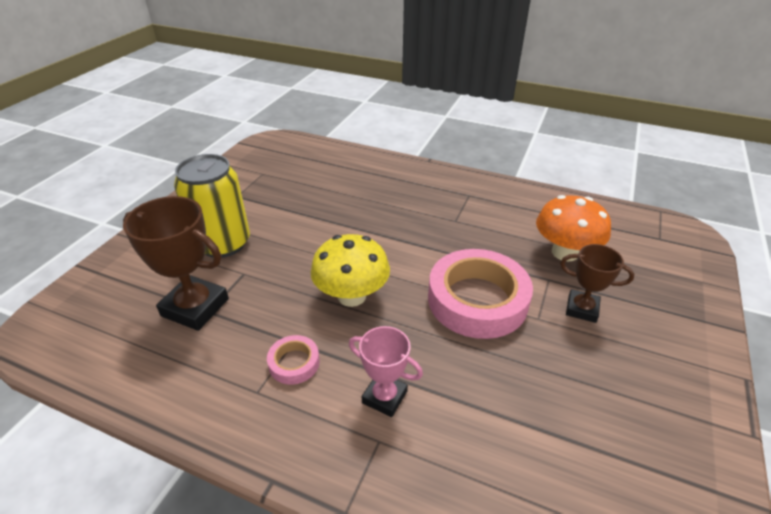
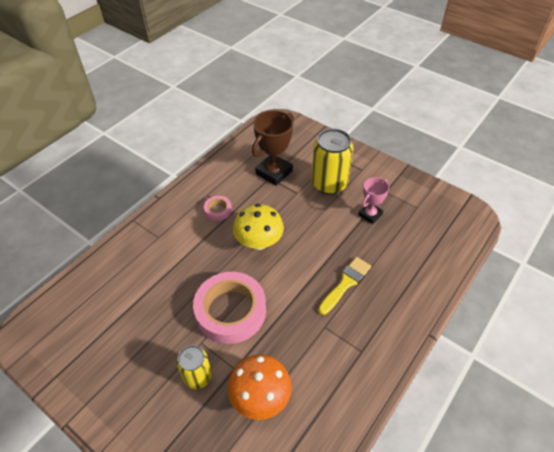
camera: 105 degrees right, 10 degrees up
(384, 397) = (180, 244): pink trophy -> pink trophy (370, 214)
(392, 212) = (345, 283): none -> yellow brush
(582, 309) = (197, 376): brown trophy -> yellow can

